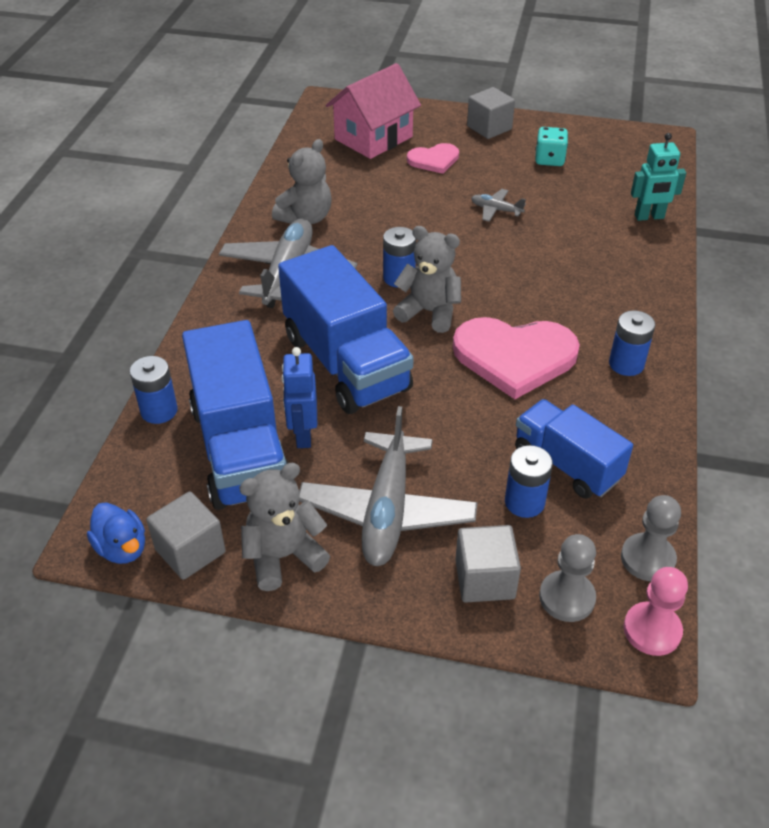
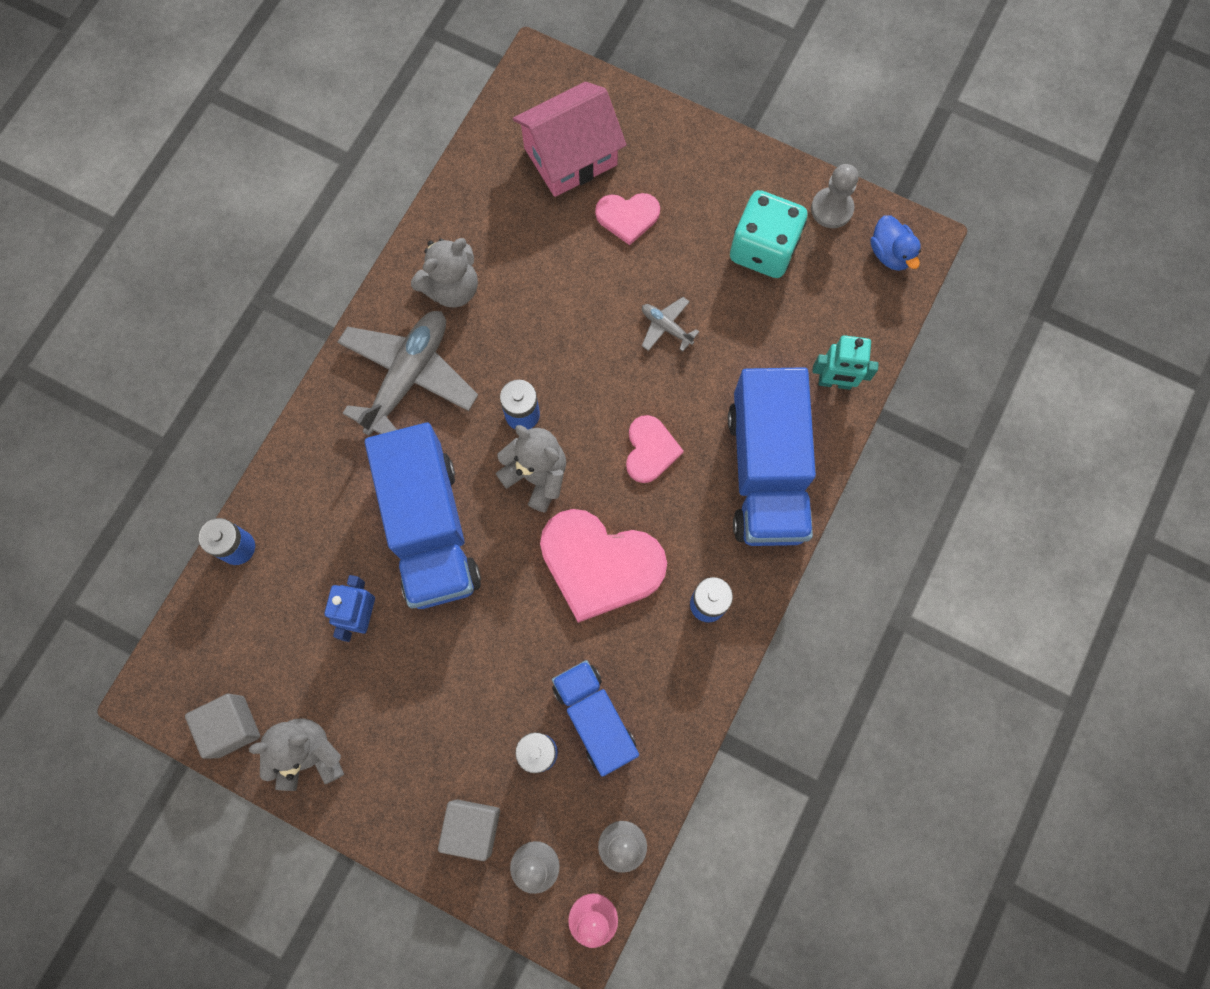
camera: 15 degrees right, 30 degrees up
(122, 548) = (174, 707): blue duck -> blue duck (890, 253)
(240, 449) = (301, 617): blue truck -> blue truck (766, 472)
(387, 510) = (413, 728): grey plane -> none
(489, 128) = (715, 169): grey cube -> none
(521, 279) = (650, 450): none -> pink heart
(549, 160) = (763, 249): turquoise dice -> turquoise dice, size x1.66
(589, 133) = (831, 209): none -> grey pawn

